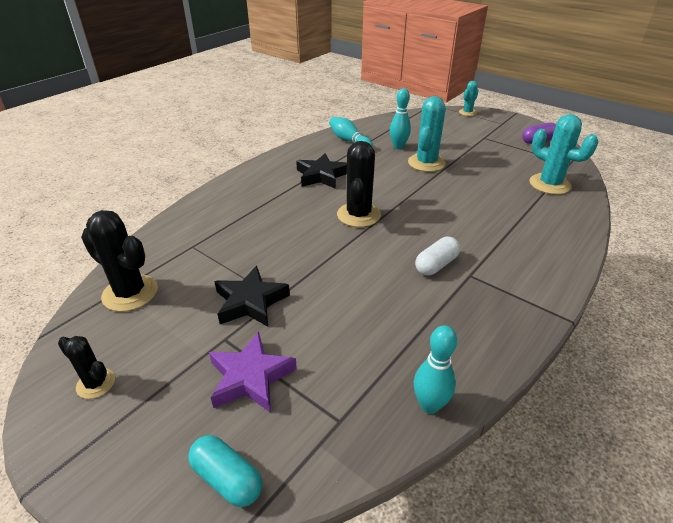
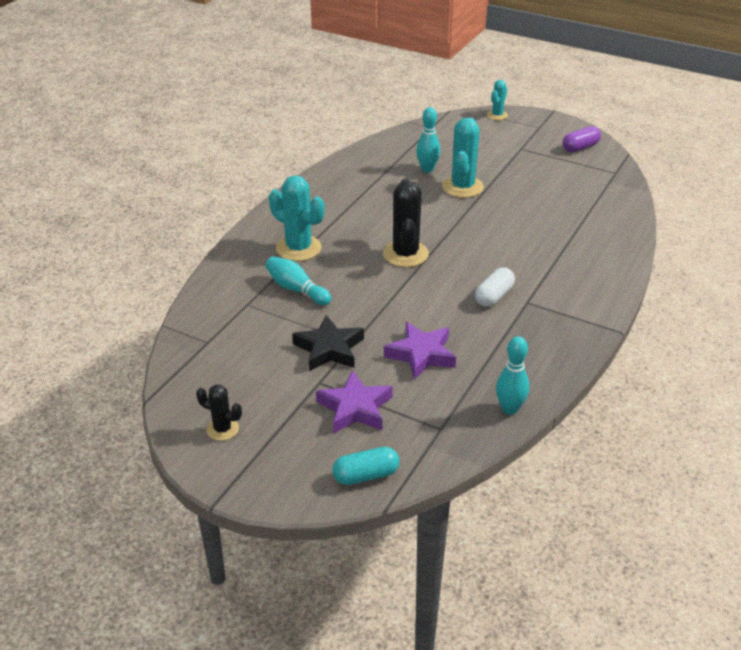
camera: 10 degrees left, 0 degrees up
(130, 293) = (209, 354): black cactus -> none
(227, 479) = (366, 475): turquoise capsule -> turquoise capsule turned 45 degrees counterclockwise
(321, 176) = (352, 213): black star -> none
(344, 320) = (421, 354): none -> purple star
(349, 141) = (368, 166): turquoise bowling pin -> turquoise bowling pin (296, 289)
(549, 184) = (595, 200): turquoise cactus -> turquoise cactus (298, 248)

